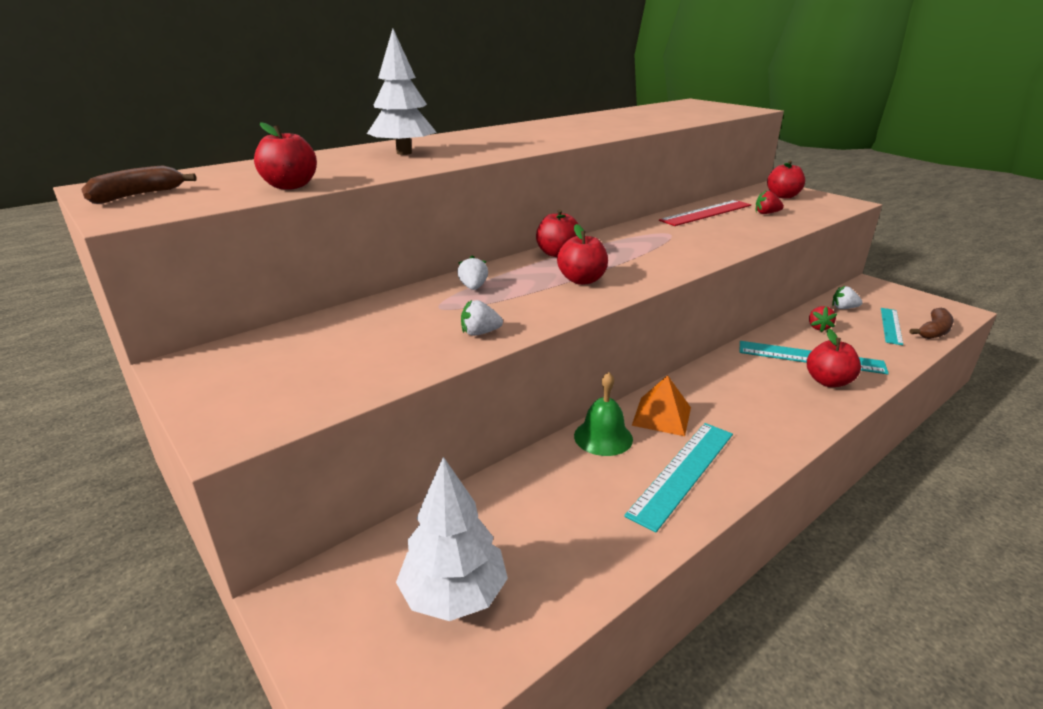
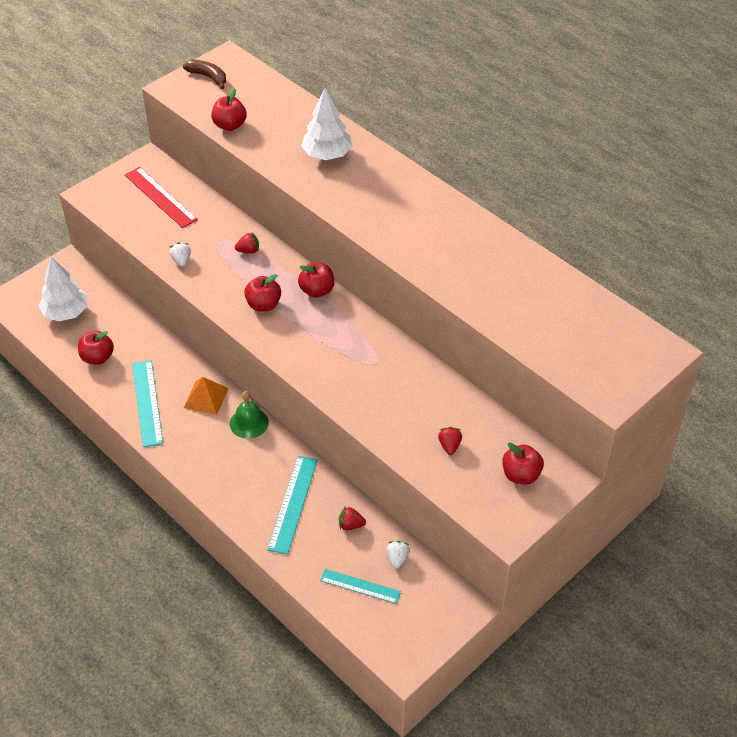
camera: 85 degrees right, 20 degrees up
(473, 287) = (248, 251): white strawberry -> red strawberry
(603, 437) = (182, 367): green bell -> green bell (249, 423)
(683, 472) = (147, 403): turquoise ruler -> turquoise ruler turned 45 degrees clockwise
(706, 213) = (443, 397): red ruler -> red ruler (160, 197)
(828, 381) = (254, 505): red apple -> red apple (97, 357)
(934, 331) = (351, 618): brown banana -> none

